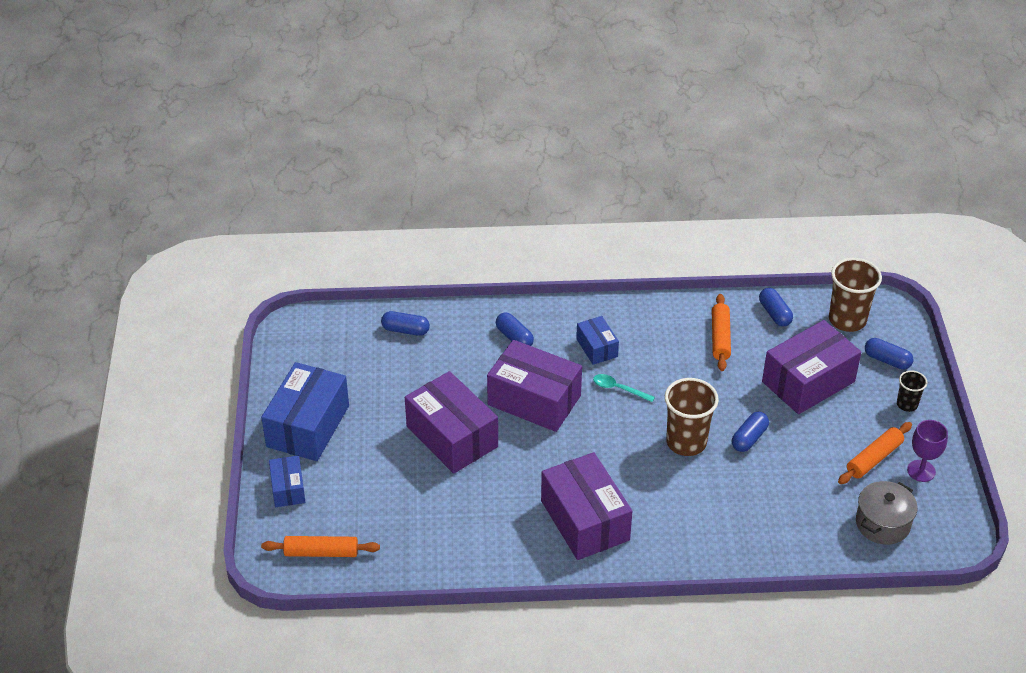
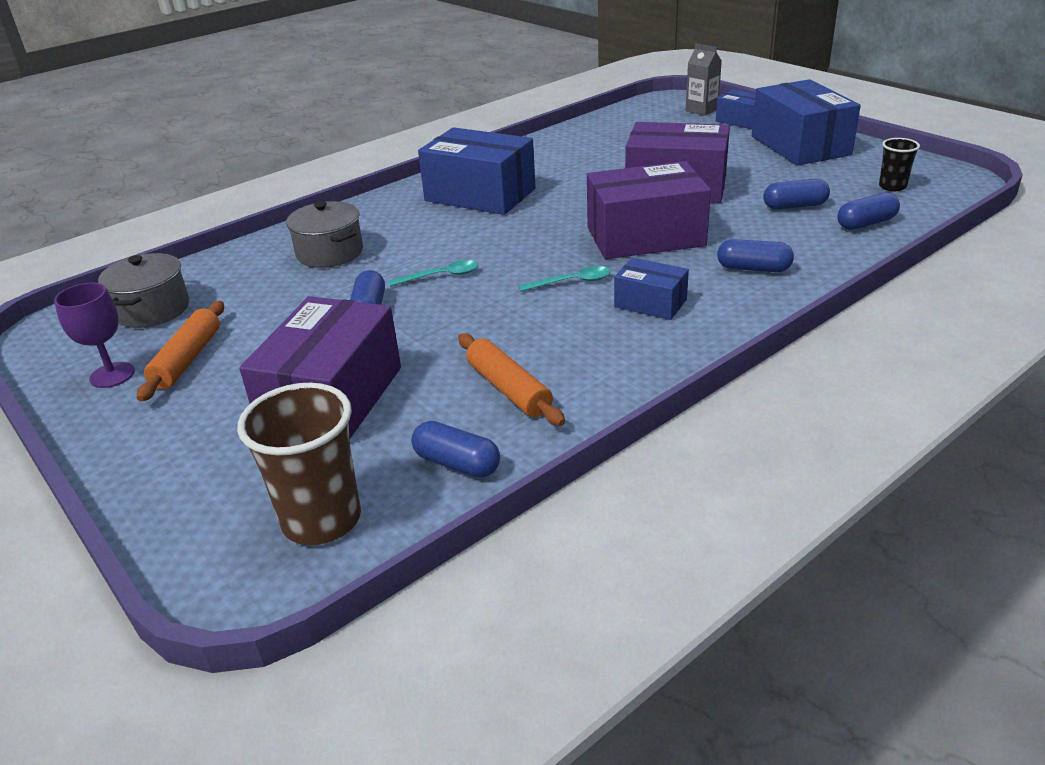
camera: 145 degrees right, 10 degrees down
(287, 529) = (701, 110): none -> grey carton
(321, 552) = (658, 112): orange rolling pin -> none
(585, 520) = (480, 195): purple box -> blue box
(686, 442) = (441, 276): brown cup -> turquoise spoon
(738, 515) = (330, 253): none -> grey pot
(887, 360) = (215, 488): blue capsule -> blue capsule (794, 206)
(907, 404) = (157, 441): black cup -> black cup (892, 186)

